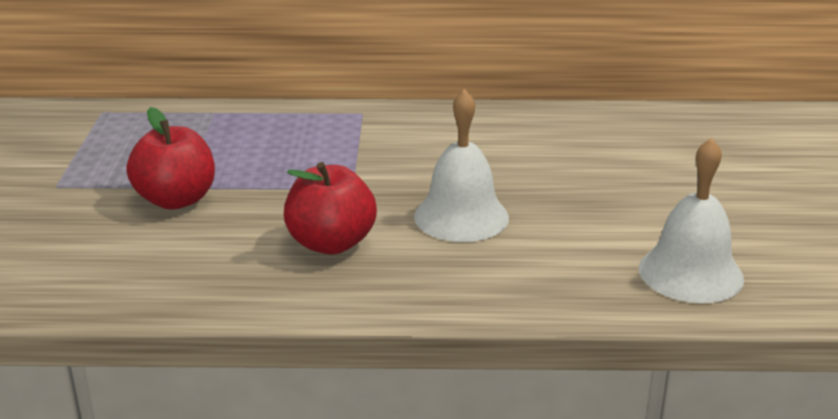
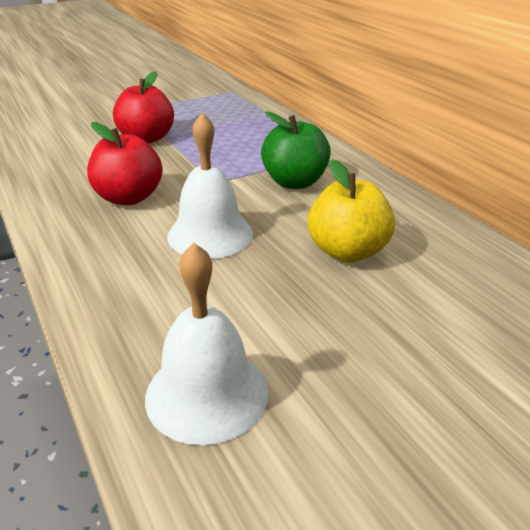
camera: 60 degrees right, 5 degrees up
(403, 149) = (294, 182): none -> green apple
(552, 164) = (347, 251): none -> yellow apple

